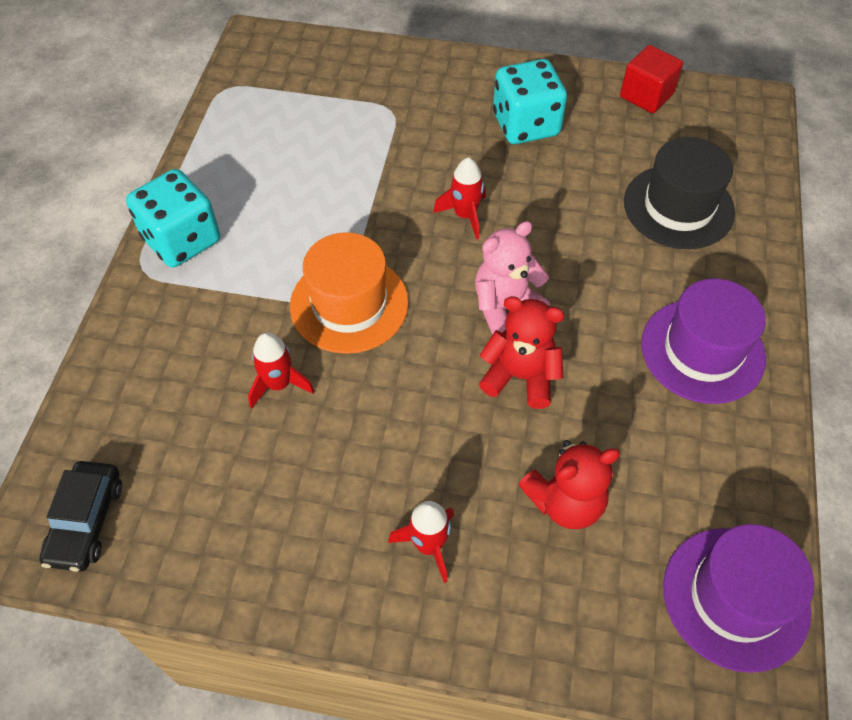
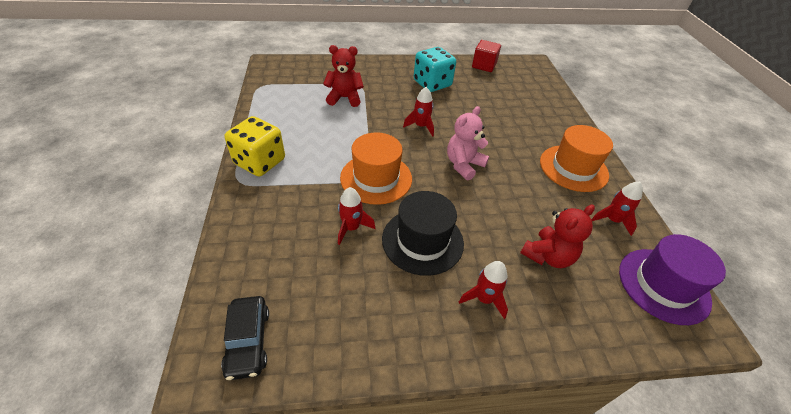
camera: 20 degrees left, 10 degrees down
(182, 240) = (260, 162): turquoise dice -> yellow dice
(520, 377) = (489, 197): red teddy bear -> red teddy bear (344, 98)
(678, 207) = (525, 108): black hat -> black hat (422, 241)
(702, 351) = (573, 168): purple hat -> orange hat
(715, 465) = (612, 220): none -> red rocket

